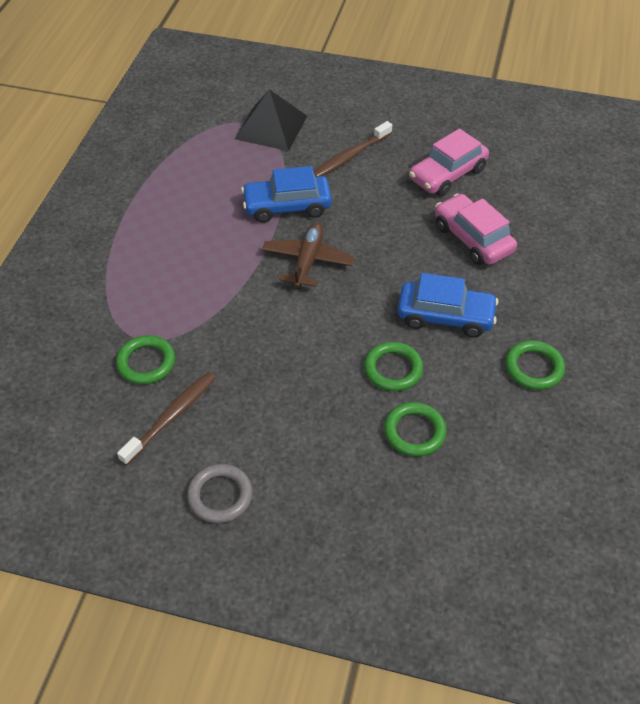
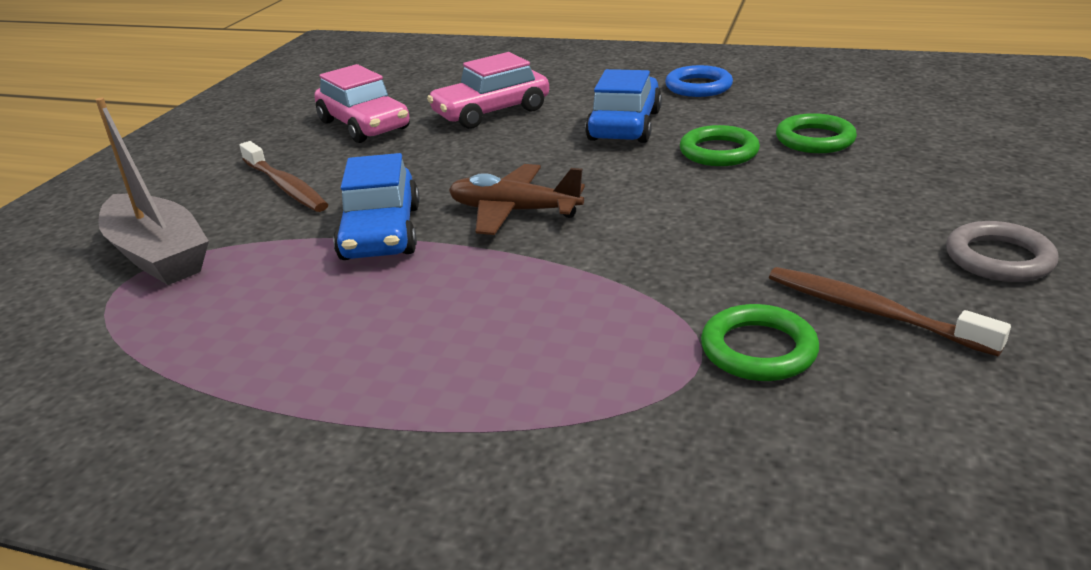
camera: 85 degrees left, 20 degrees down
(271, 127) = (158, 255): black pyramid -> grey boat
(534, 368) = (698, 87): green ring -> blue ring

